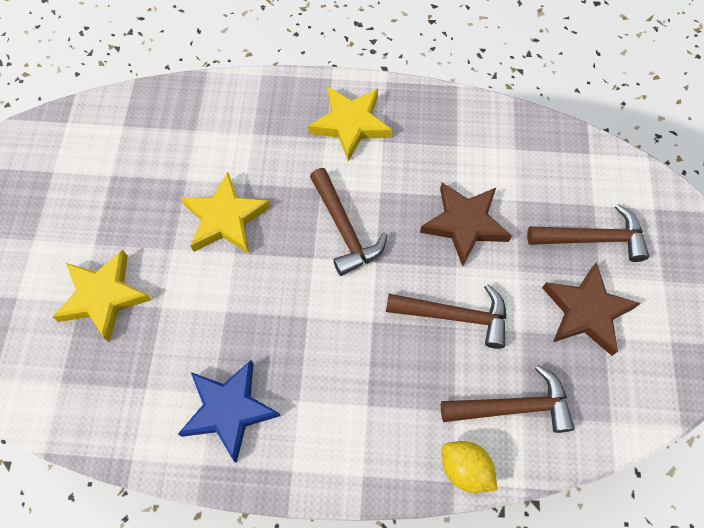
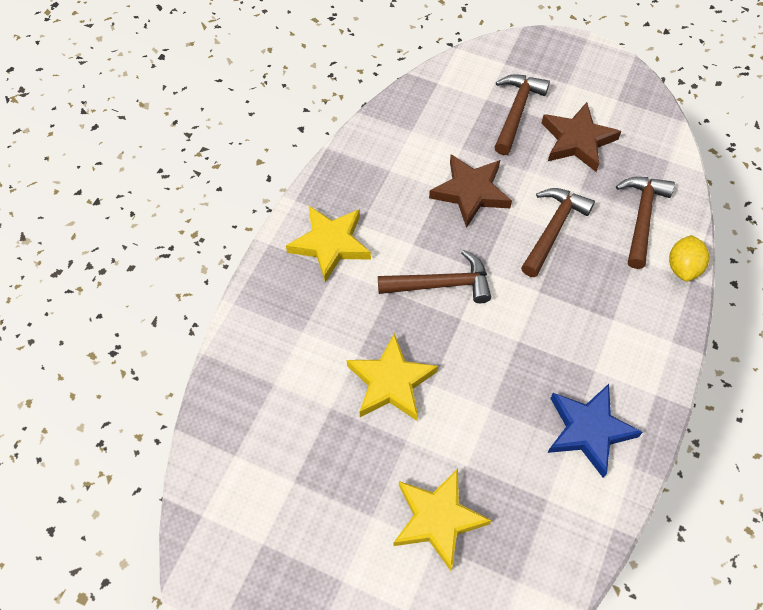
camera: 70 degrees left, 5 degrees down
(465, 469) = (683, 267): yellow lemon -> yellow lemon turned 45 degrees counterclockwise

